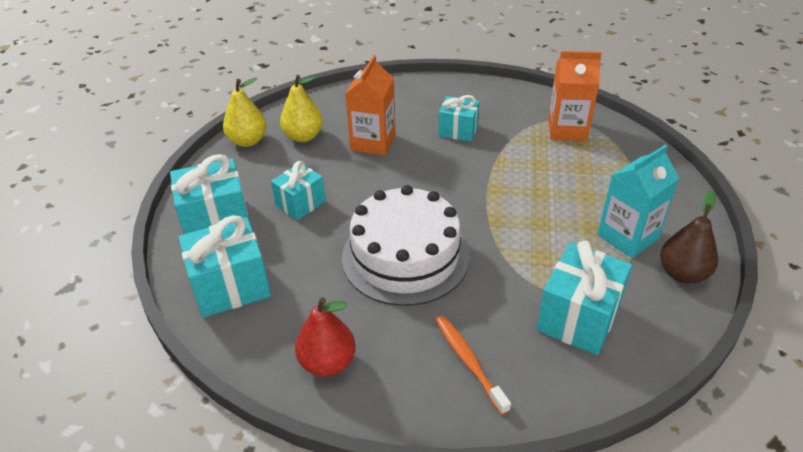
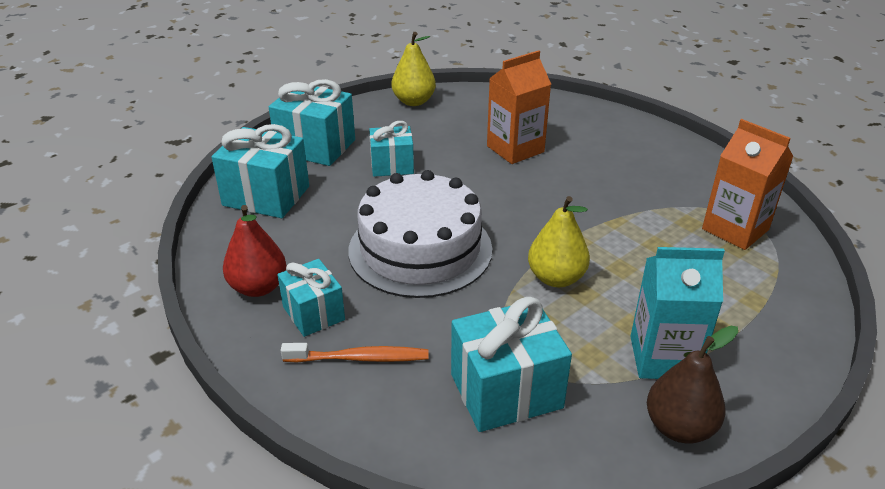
camera: 40 degrees right, 5 degrees down
(303, 136) = (462, 117): yellow pear -> yellow pear (556, 278)
(458, 130) = (611, 176): turquoise gift -> turquoise gift (313, 313)
(468, 362) = (359, 358): orange toothbrush -> orange toothbrush turned 75 degrees clockwise

